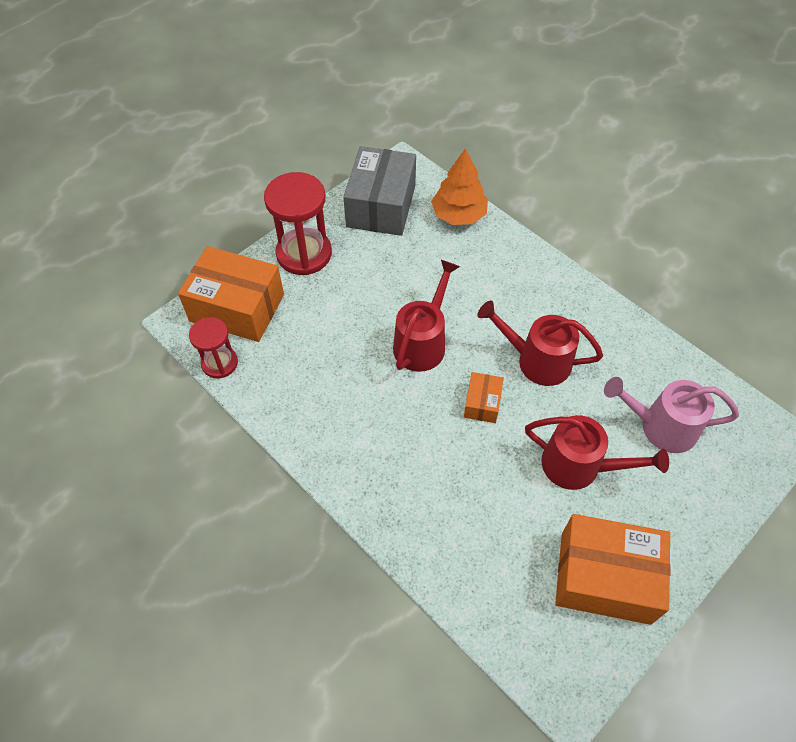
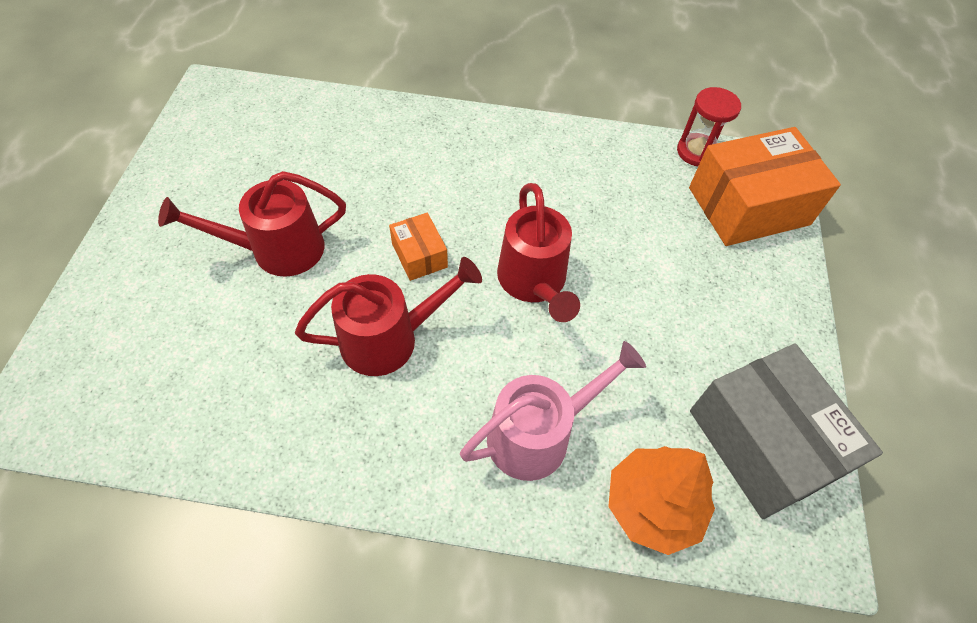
camera: 140 degrees right, 0 degrees up
(304, 254) = (764, 306): red hourglass -> none
(605, 577) = (209, 172): orange box -> none
(660, 426) = (197, 343): pink watering can -> pink watering can (539, 434)

